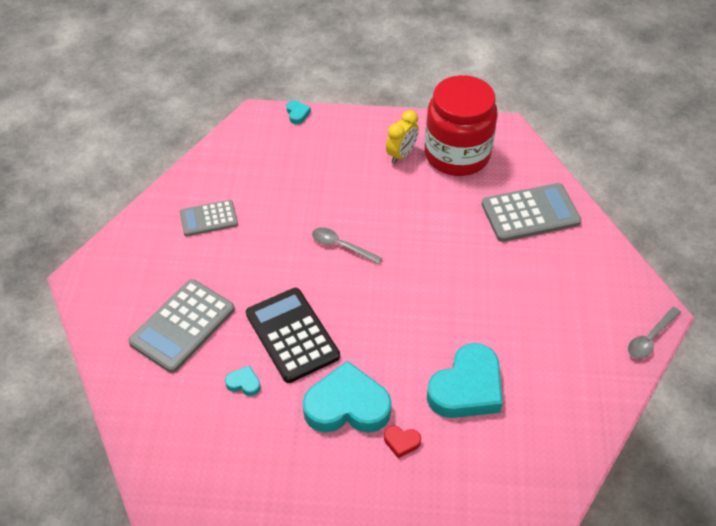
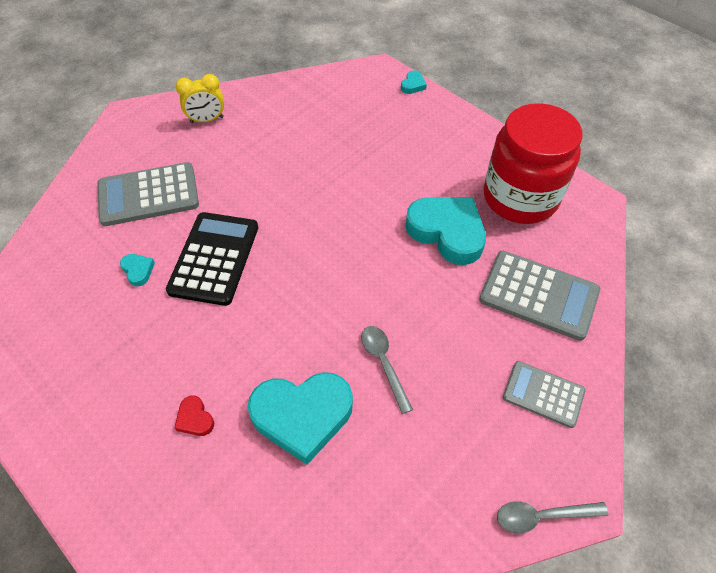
camera: 40 degrees right, 5 degrees up
(209, 218) = (256, 126): grey calculator -> grey calculator (543, 394)
(341, 246) = (332, 212): grey spoon -> grey spoon (384, 363)
(347, 406) = (189, 350): turquoise heart -> turquoise heart (447, 232)
(401, 155) = (467, 167): yellow clock -> yellow clock (207, 120)

